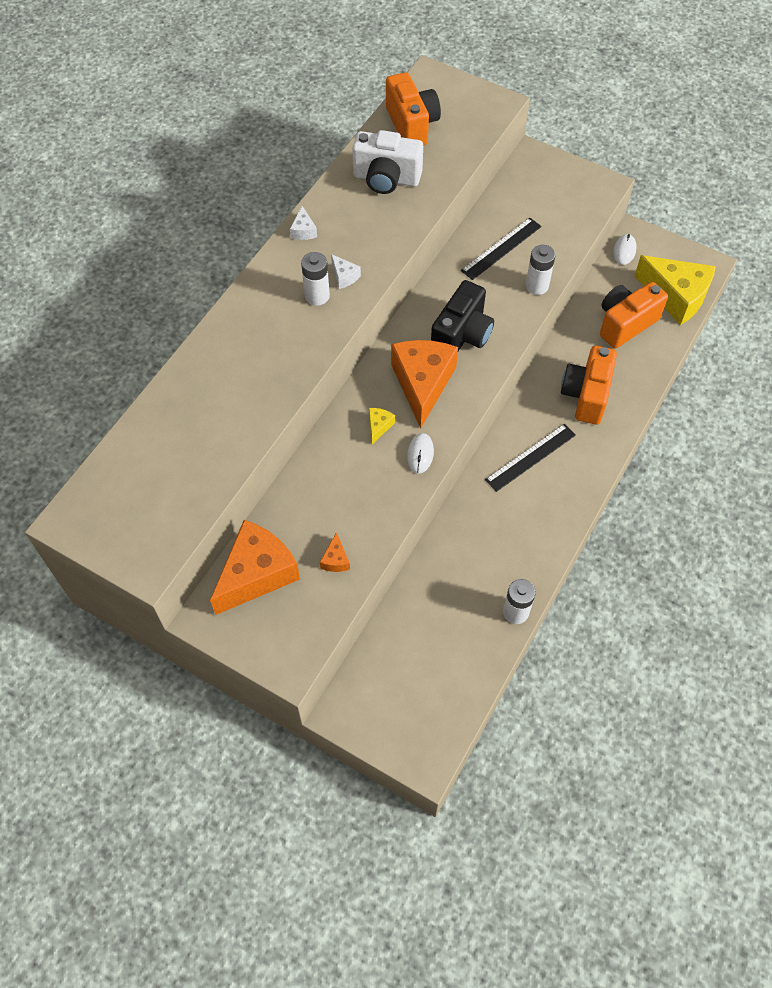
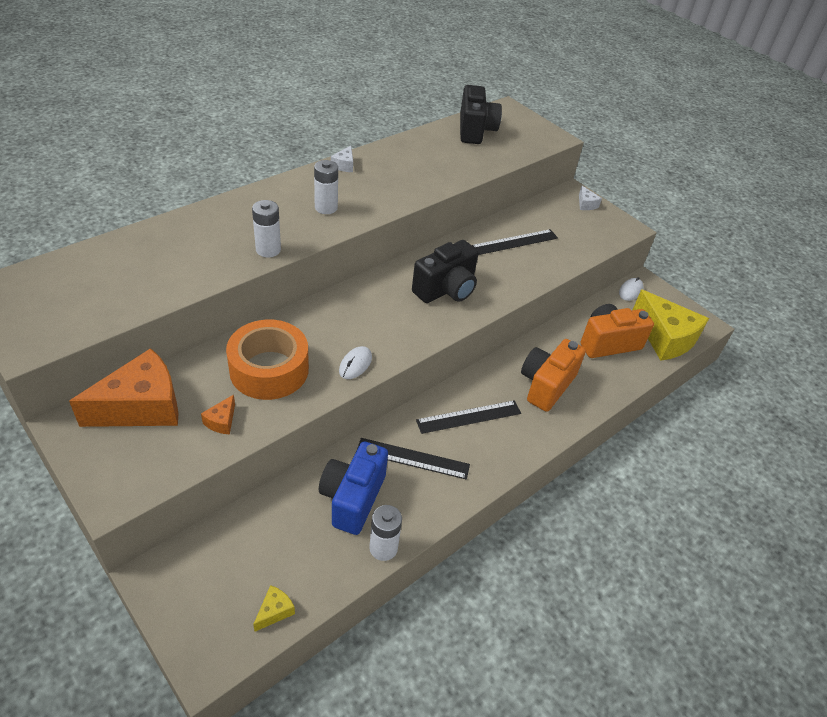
camera: 15 degrees right, 15 degrees down
(344, 276) = (358, 202): white cheese -> white cheese (586, 204)
(346, 491) = (269, 369): none -> orange tape
(379, 426) = (331, 331): yellow cheese -> yellow cheese (274, 611)
(386, 178) = (434, 154): white camera -> none
(411, 125) = (475, 130): orange camera -> black camera
(422, 384) = (390, 313): orange cheese -> none
(467, 578) = (353, 498): none -> blue camera
(500, 519) = (412, 458): none -> black ruler
(537, 286) = (533, 276): white battery -> white battery (268, 250)

